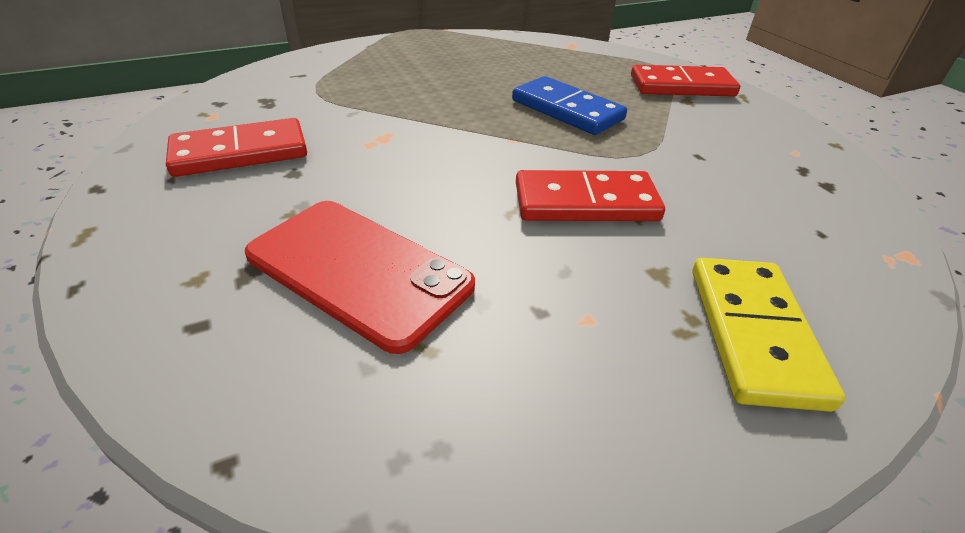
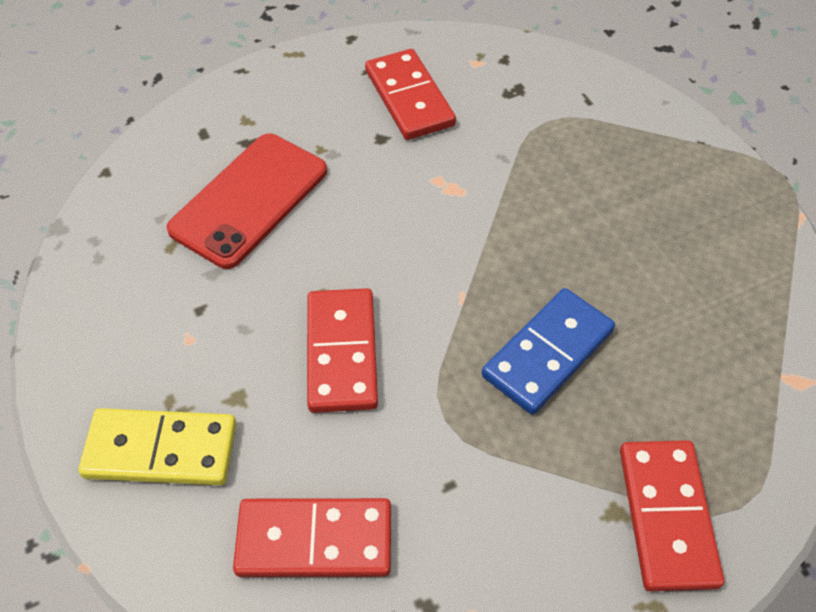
camera: 90 degrees right, 15 degrees up
(789, 220) = (314, 540): none -> red domino

